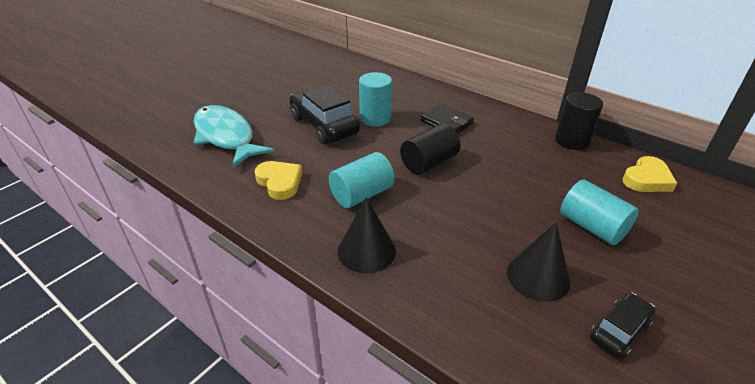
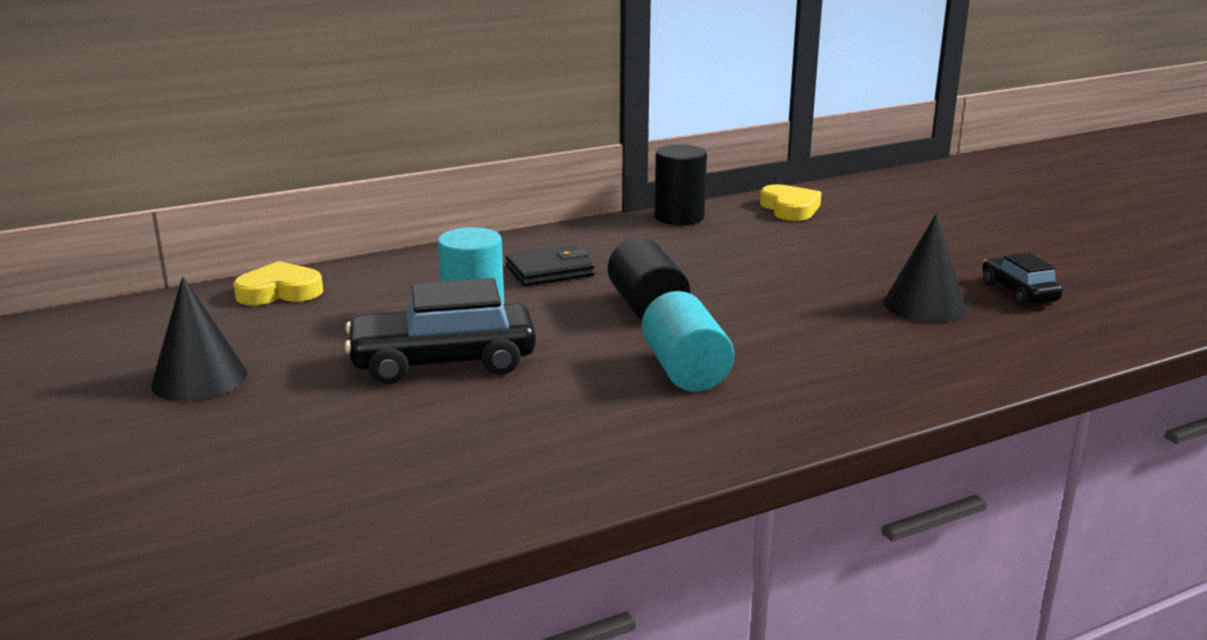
camera: 65 degrees left, 15 degrees down
(226, 136) = (363, 467): turquoise fish -> none
(280, 182) = (590, 432): yellow heart -> yellow heart (280, 292)
(366, 250) = (821, 393): black cone -> black cone (199, 379)
(592, 227) = (855, 257): turquoise cylinder -> none

